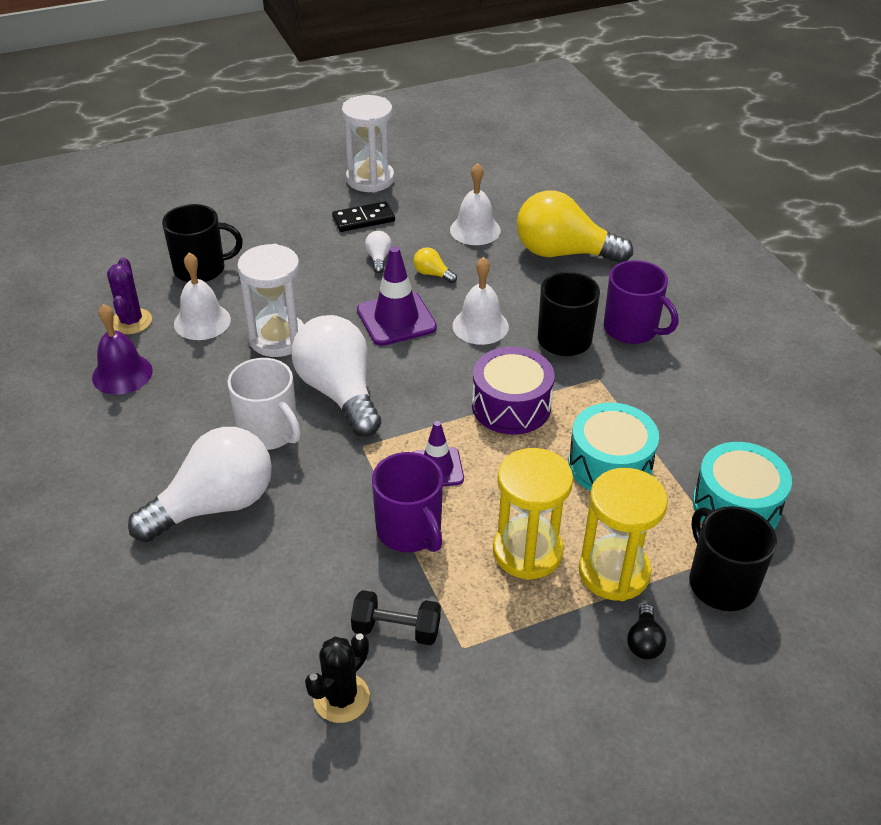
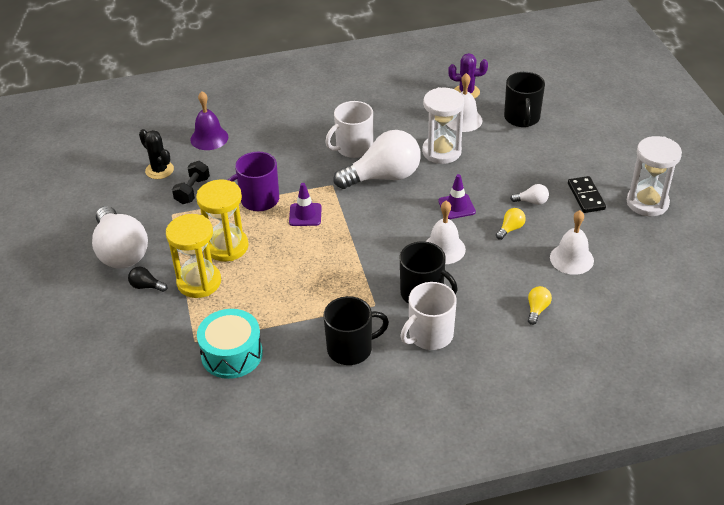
camera: 100 degrees right, 0 degrees up
(122, 374) = (416, 92): purple bell -> purple bell (209, 138)
(215, 505) = (299, 128): white light bulb -> white light bulb (121, 252)
(396, 319) = (456, 206): purple traffic cone -> purple traffic cone, size x0.65
(511, 406) = (354, 255): purple drum -> none
(563, 253) = (537, 309): yellow light bulb -> yellow light bulb, size x0.41
(610, 465) = (287, 296): turquoise drum -> none
(632, 329) = (429, 335): purple mug -> white mug
(721, 583) = (173, 330): black mug -> black mug (351, 349)

